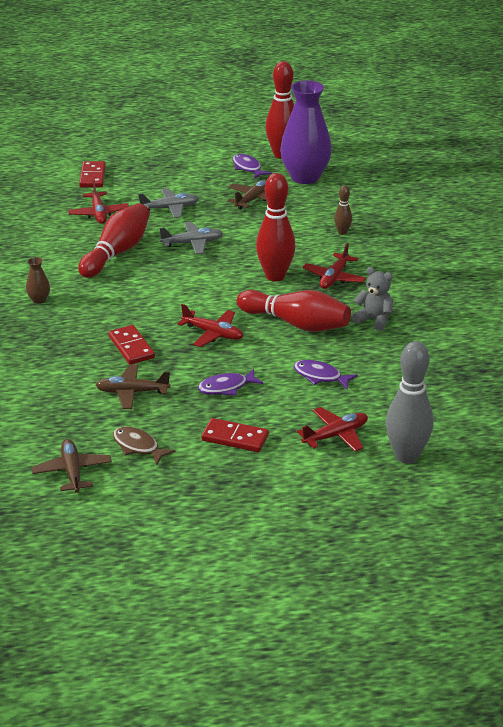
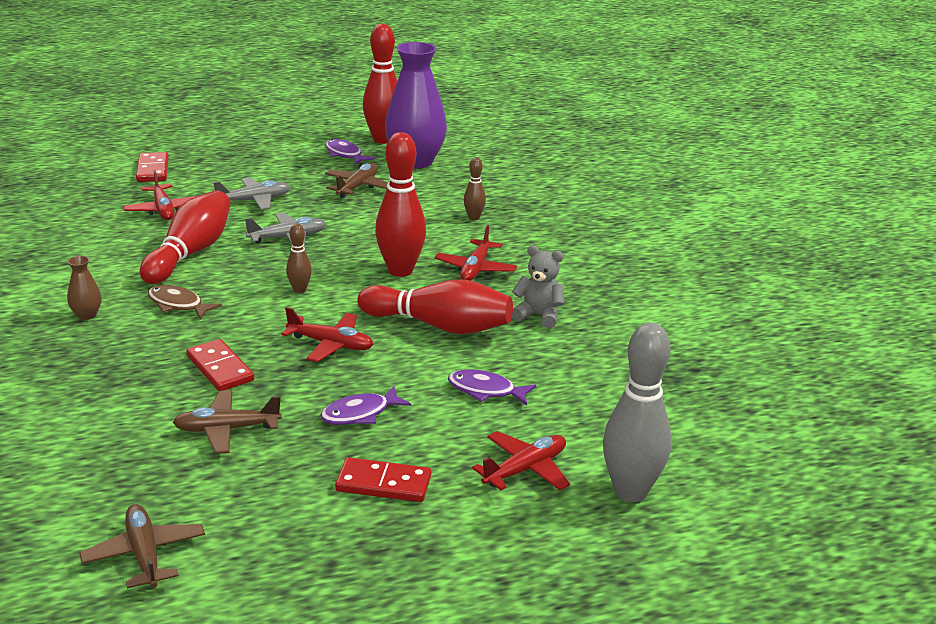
camera: 10 degrees left, 5 degrees down
(138, 447) = (243, 507): brown fish -> brown fish (178, 305)
(196, 288) = (299, 290): none -> brown bowling pin

